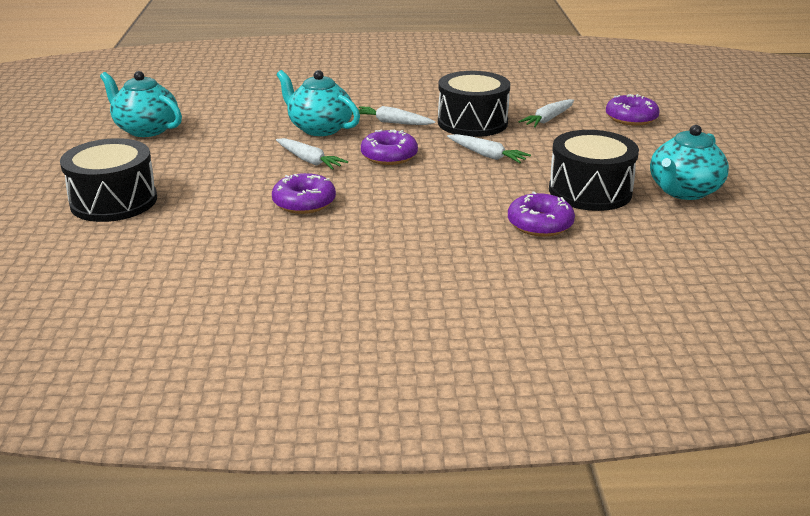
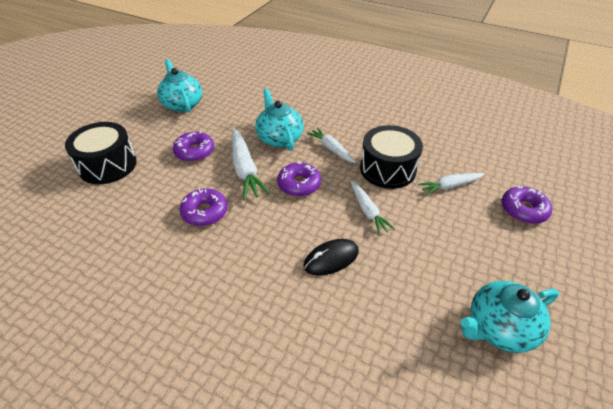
camera: 30 degrees right, 15 degrees up
(309, 160) = (245, 169): white carrot -> white carrot, size x1.59
(488, 195) = (331, 259): none -> black mouse
(540, 224) = (341, 313): purple donut -> purple donut (194, 152)
(590, 191) = (414, 290): black drum -> none

